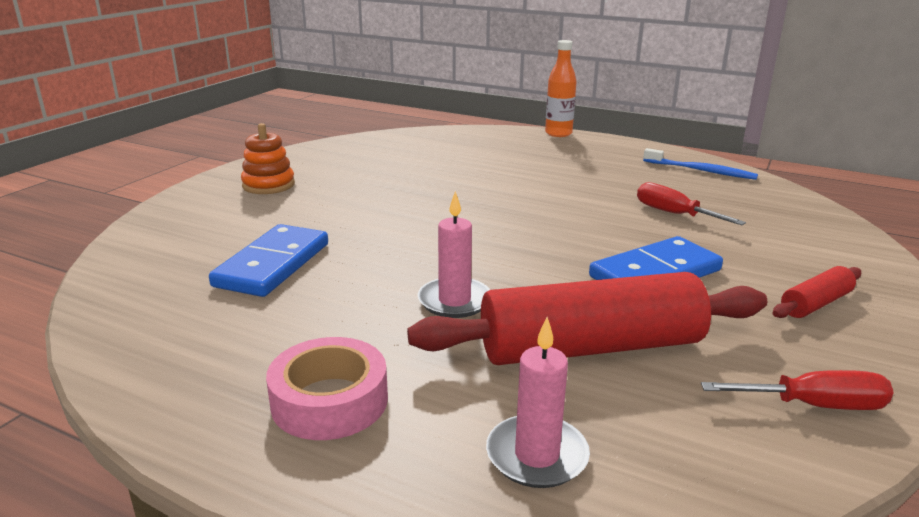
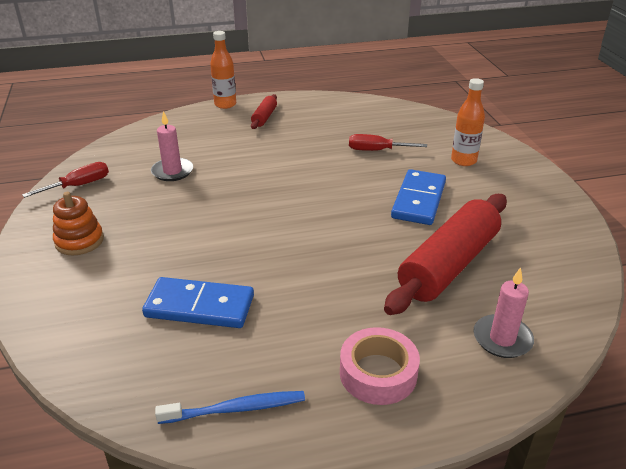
camera: 40 degrees left, 10 degrees up
(272, 265) = (199, 306): blue domino -> blue domino turned 60 degrees counterclockwise
(454, 301) = (348, 272): pink candle -> pink candle (172, 171)
(701, 170) = (350, 108): blue toothbrush -> blue toothbrush (236, 409)
(789, 260) = (463, 161): none -> orange bottle
(814, 405) = (562, 246): red screwdriver -> red screwdriver (79, 185)
(815, 304) = (503, 185): red rolling pin -> red rolling pin (264, 117)

